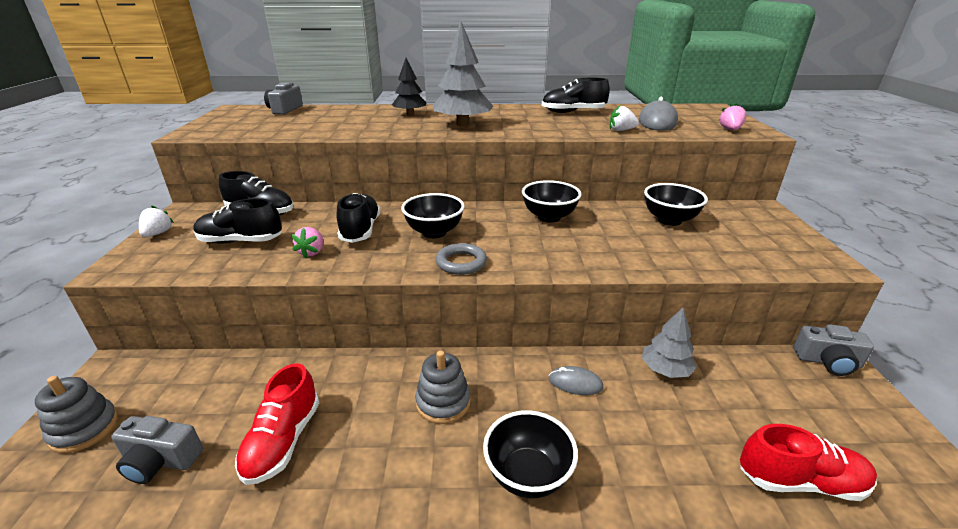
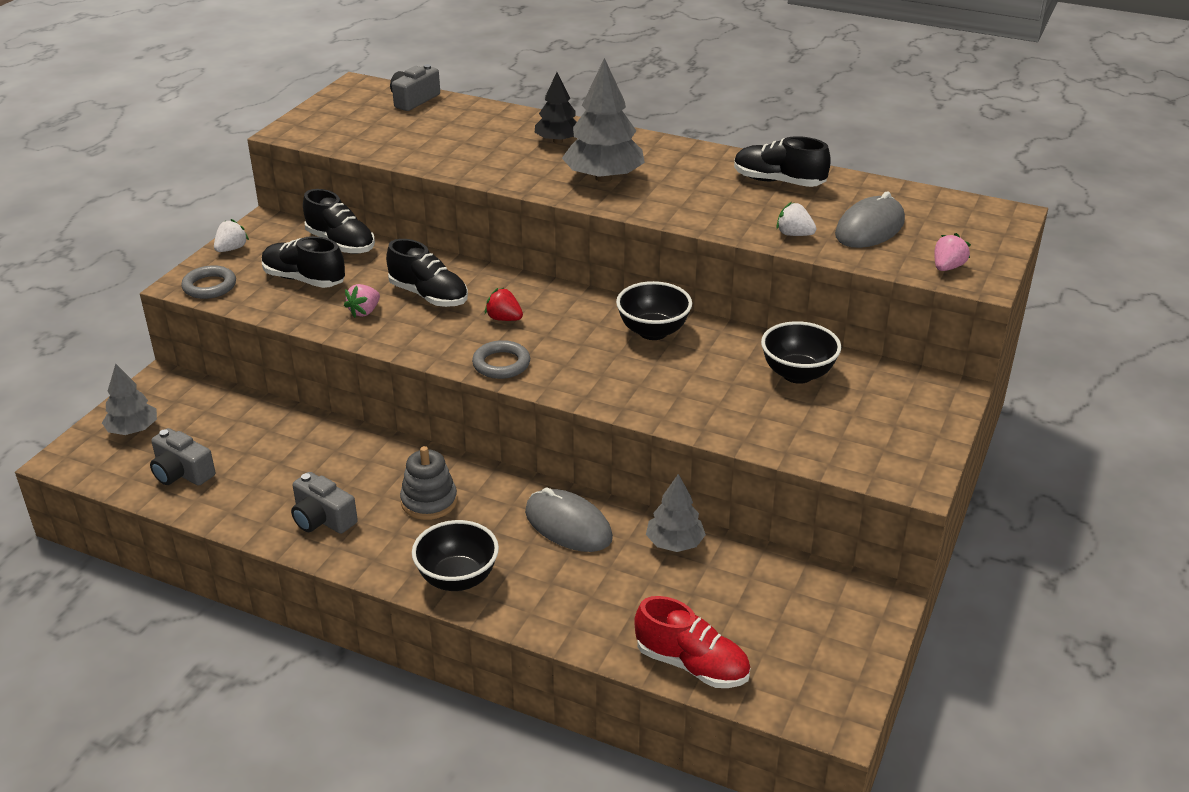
camera: 25 degrees right, 5 degrees up
(84, 429) = (133, 430): grey stacking toy -> grey tree
(144, 265) = (209, 286): none -> grey ring
(283, 441) = (278, 488): red shoe -> none
(360, 230) = (429, 296): black shoe -> black shoe turned 105 degrees clockwise
(434, 232) = (504, 319): black bowl -> red strawberry
(575, 383) = (568, 525): grey mouse -> grey mouse, size x1.73
(828, 362) = (870, 594): grey camera -> grey camera (322, 519)

